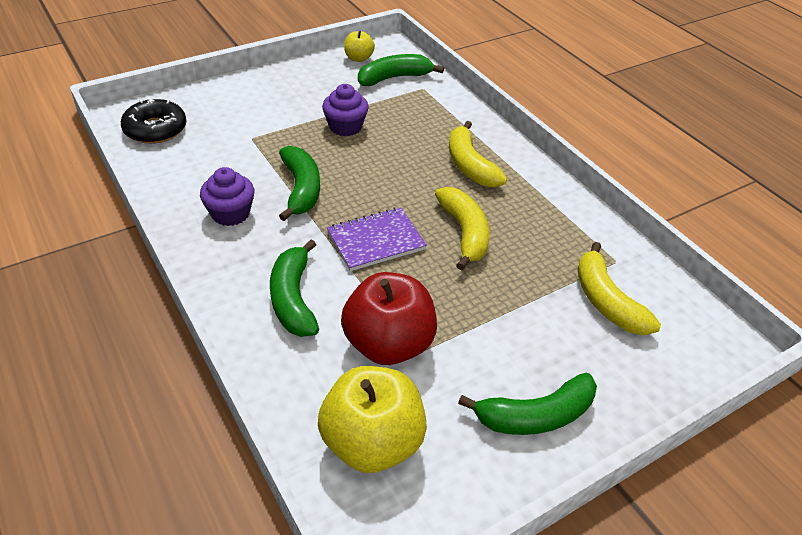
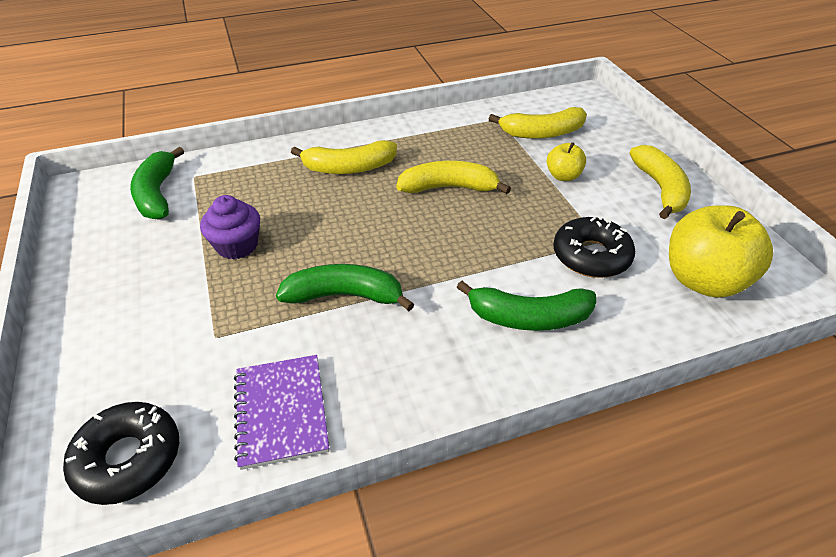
camera: 75 degrees left, 0 degrees up
(230, 213) = (372, 366): purple cupcake -> none
(358, 58) = (90, 217): yellow apple -> yellow apple (563, 176)
(376, 241) = (449, 246): purple notebook -> purple notebook (281, 411)
(388, 344) = (591, 256): red apple -> black donut
(535, 416) = (660, 189): green banana -> yellow banana

